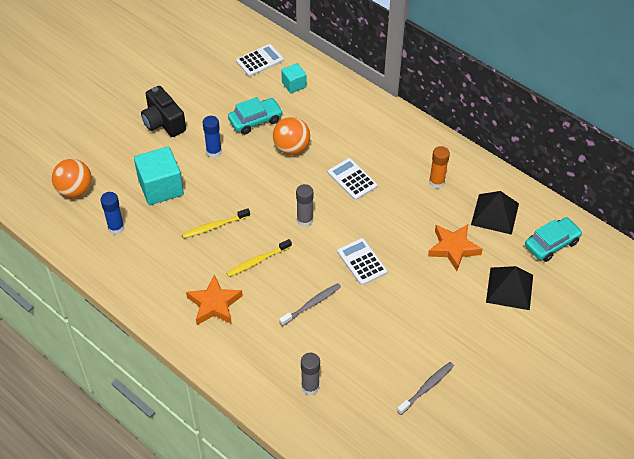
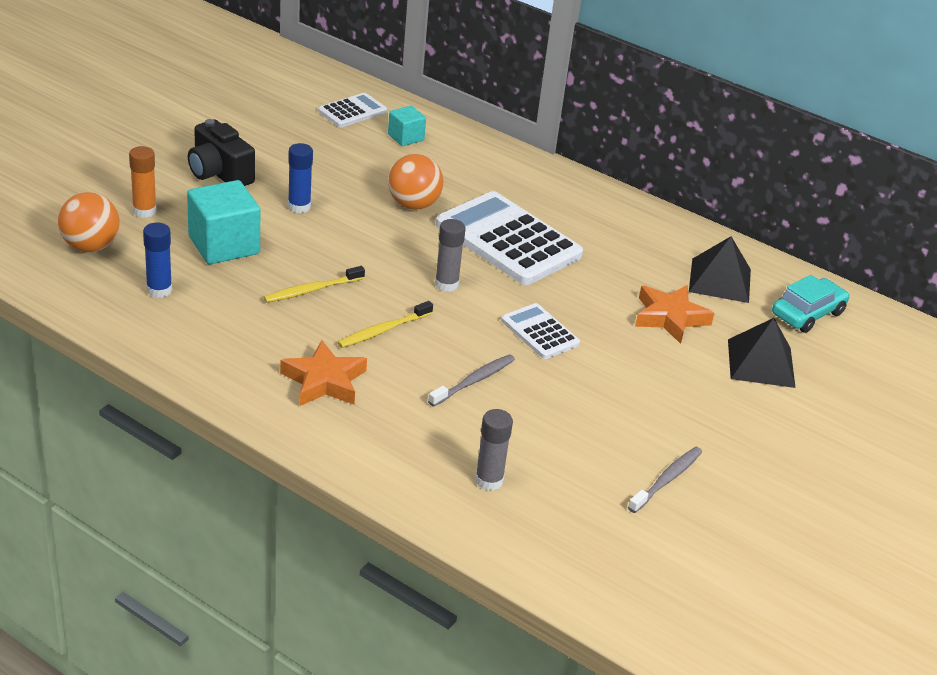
camera: 10 degrees left, 15 degrees down
(255, 120) = (356, 174): turquoise car -> none
(352, 179) = (508, 240): white calculator -> white calculator, size x1.96
(436, 182) = (630, 245): orange glue stick -> orange glue stick (144, 211)

